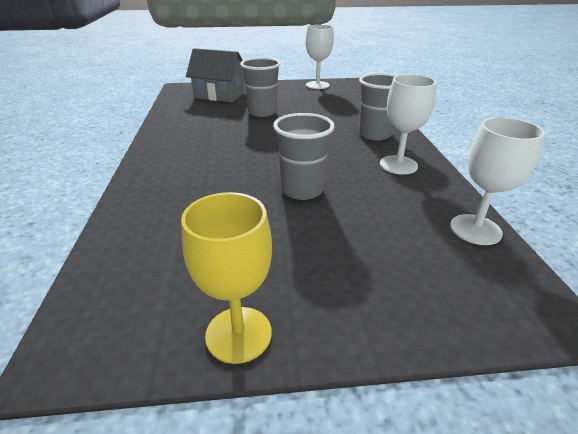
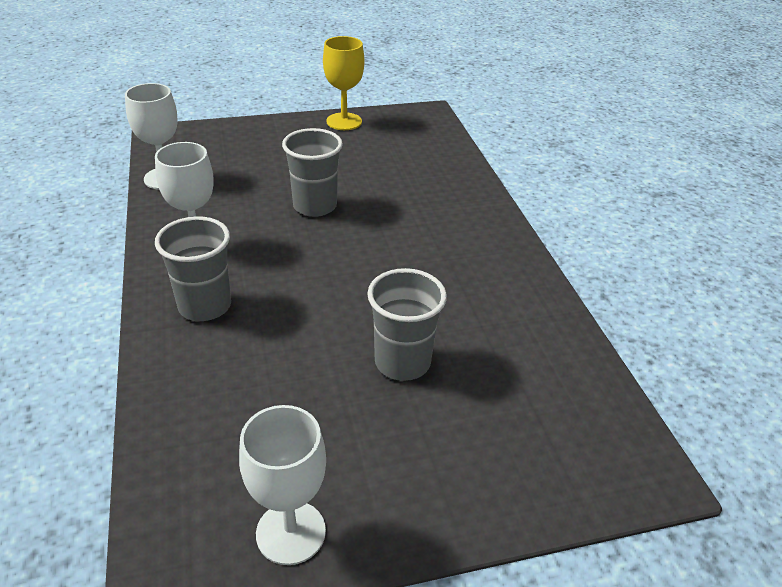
camera: 170 degrees right, 5 degrees up
(219, 95) = (526, 434): grey house -> none

